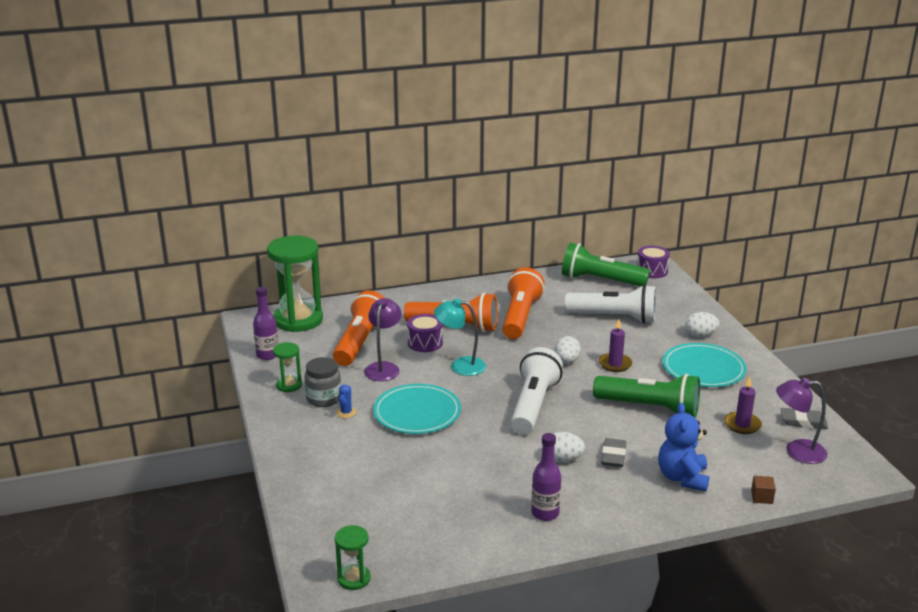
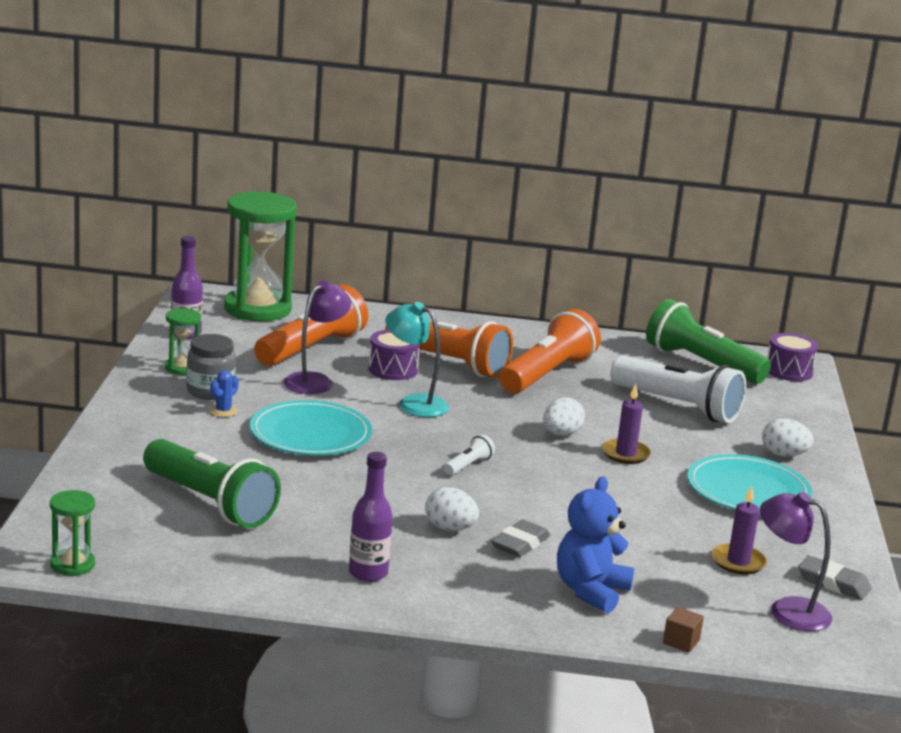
camera: 20 degrees right, 5 degrees down
(533, 405) = (468, 465): white flashlight -> white flashlight, size x0.42
(650, 408) = (624, 510): green flashlight -> green flashlight (210, 503)

